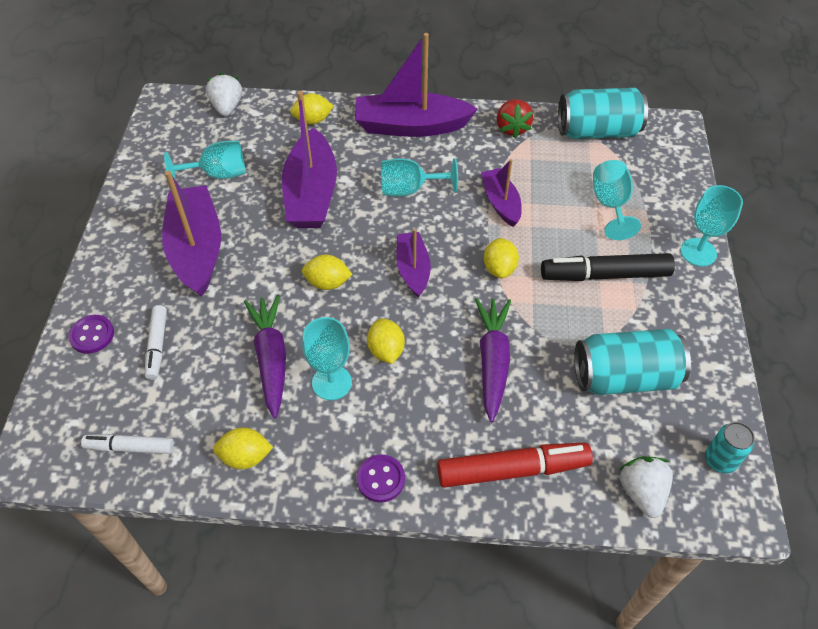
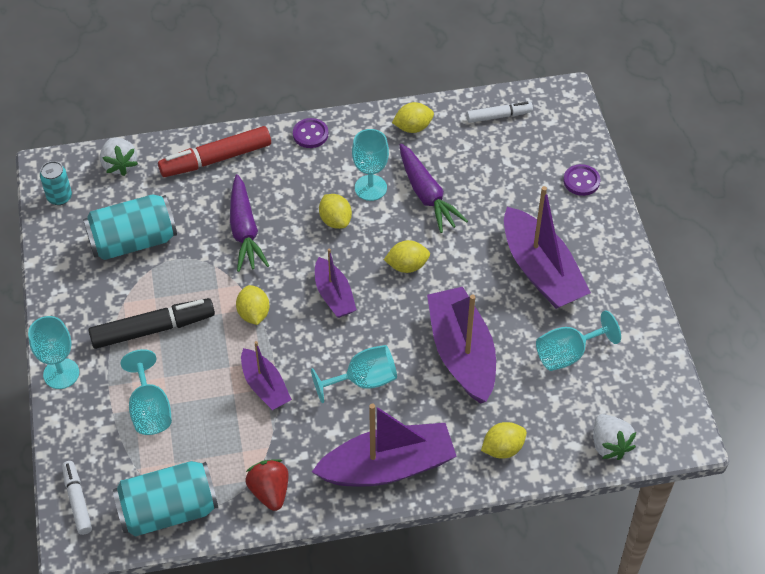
camera: 165 degrees right, 0 degrees up
(157, 346) = (523, 184): white marker -> white marker (77, 500)

